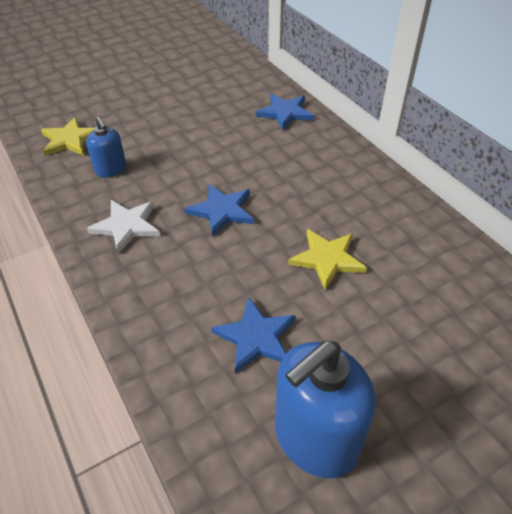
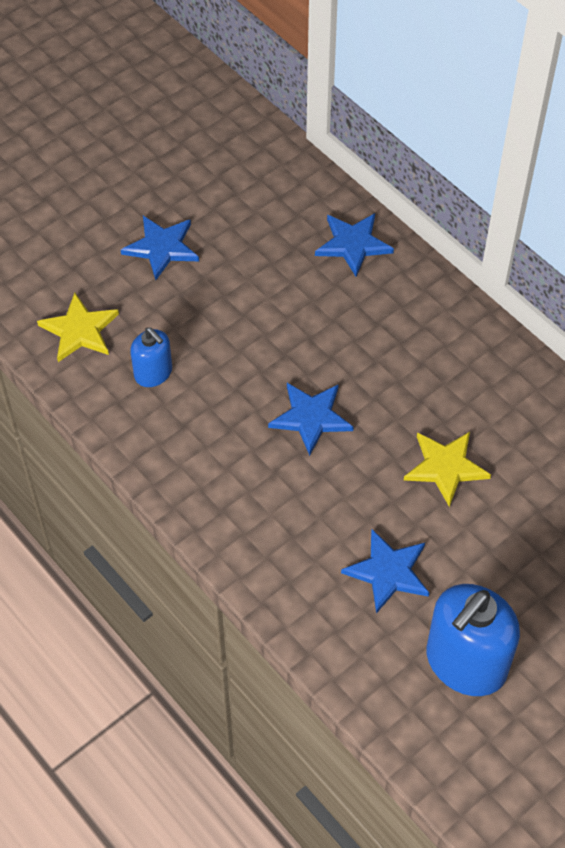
camera: 10 degrees left, 10 degrees up
(126, 226) = (204, 455): white star -> none
(149, 102) = (162, 247): none -> blue star

